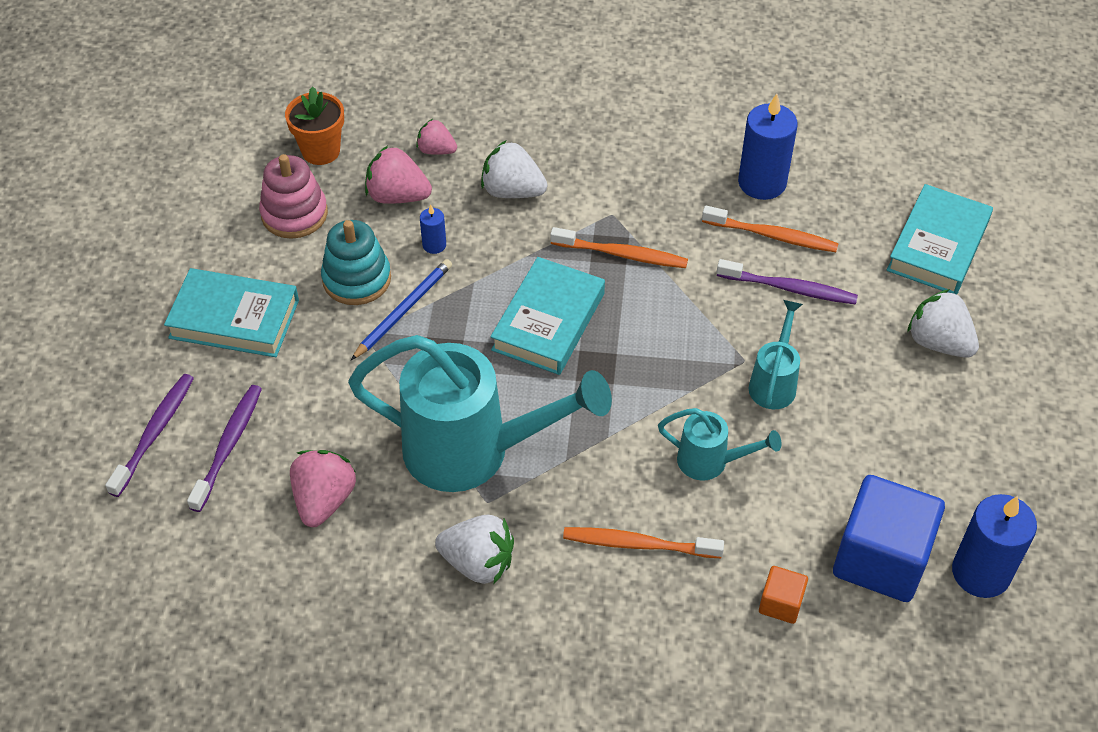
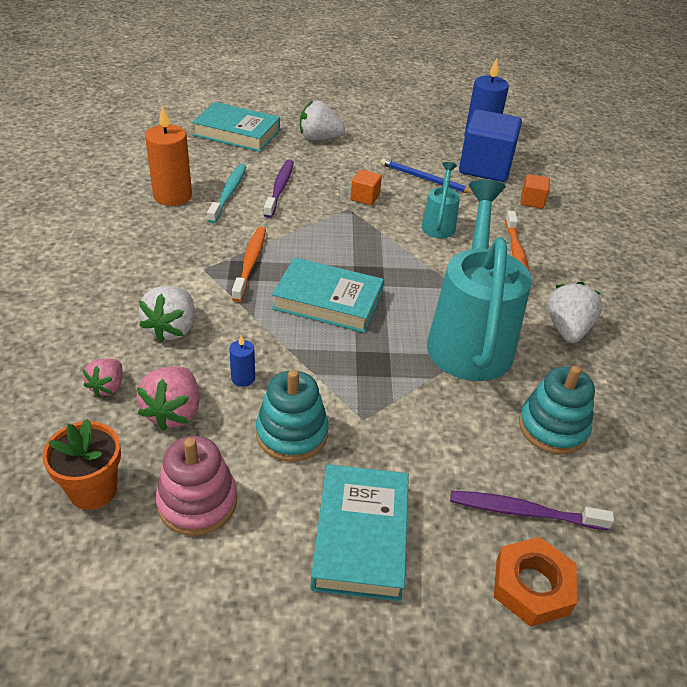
camera: 100 degrees left, 10 degrees down
(155, 433) = (532, 586): purple toothbrush -> orange nut
(324, 500) = (553, 427): pink strawberry -> turquoise stacking toy
(403, 311) = (329, 394): blue pencil -> blue pencil (425, 179)
(762, 182) = (172, 196): blue candle -> orange candle
(772, 236) = (228, 193): orange toothbrush -> turquoise toothbrush
(774, 382) = (365, 197): turquoise watering can -> orange cube
(938, 342) = (319, 138): white strawberry -> white strawberry turned 60 degrees clockwise

